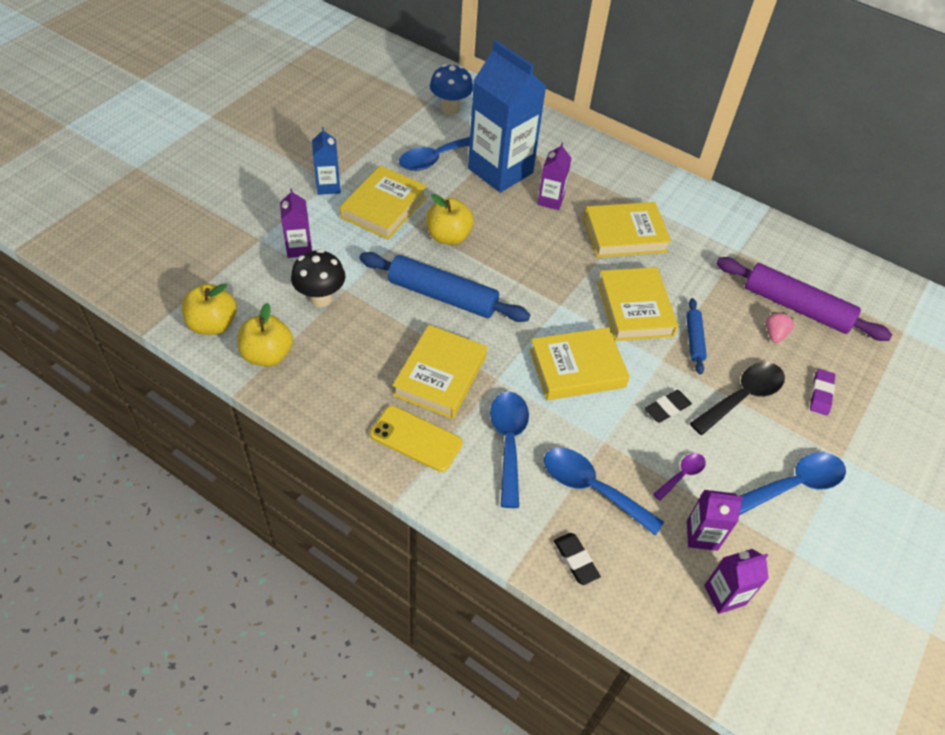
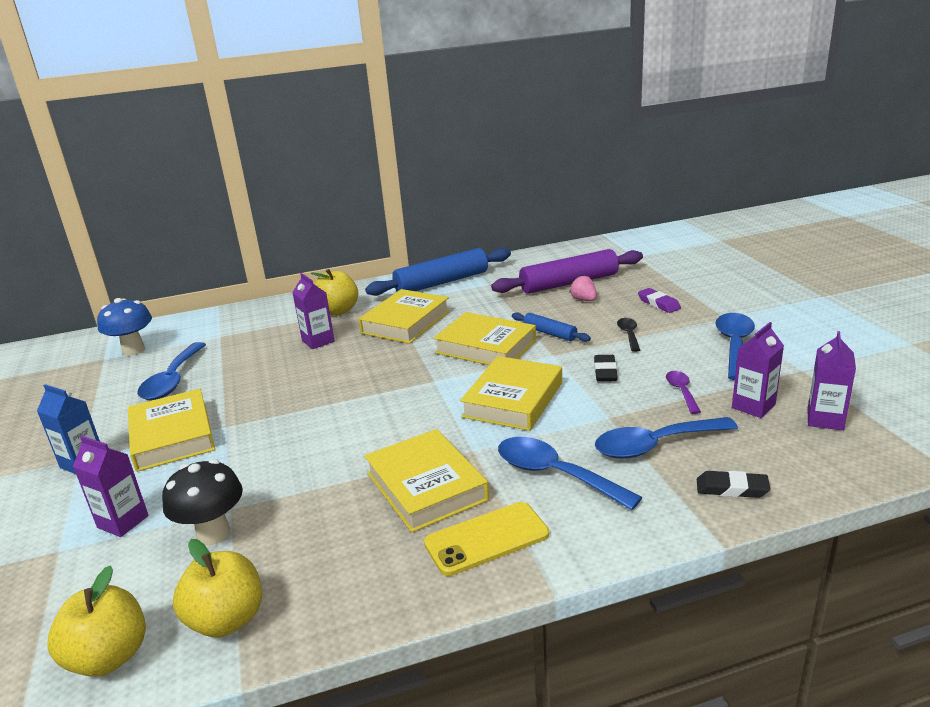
camera: 45 degrees left, 25 degrees down
(442, 296) = (333, 444): blue rolling pin -> blue rolling pin (442, 282)
(448, 236) = (270, 411): yellow apple -> yellow apple (338, 311)
(500, 170) = (246, 352): blue carton -> none
(742, 397) = (629, 334): black spoon -> black spoon, size x0.54

